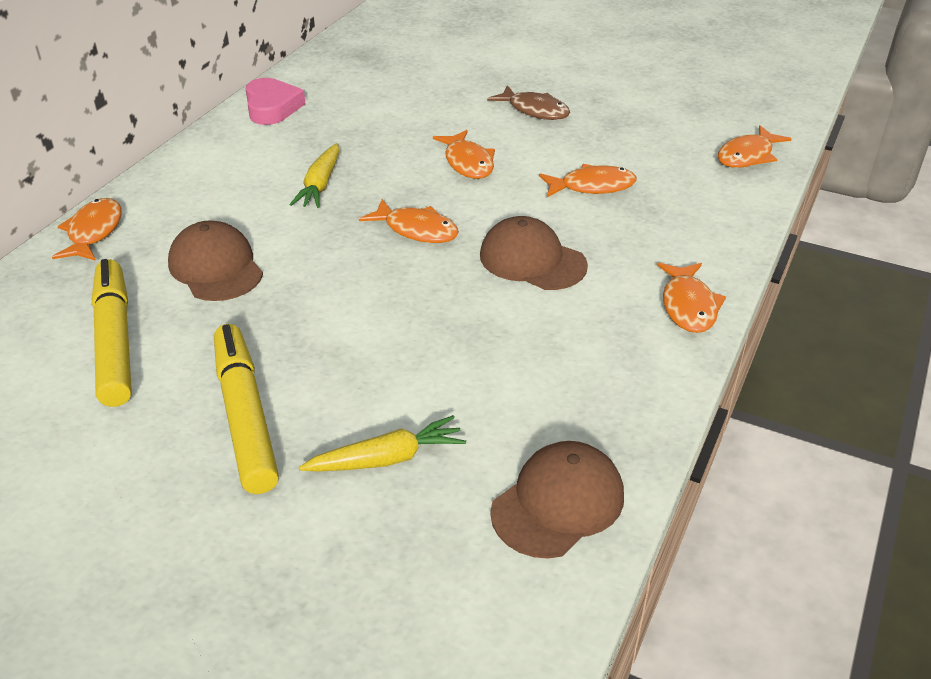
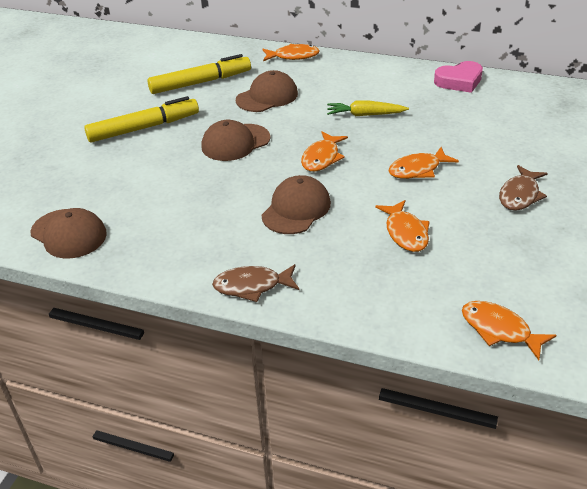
camera: 85 degrees right, 0 degrees up
(343, 307) = (235, 142): none -> brown cap
(387, 459) = (109, 174): yellow carrot -> none
(688, 306) = (252, 286): orange fish -> brown fish

